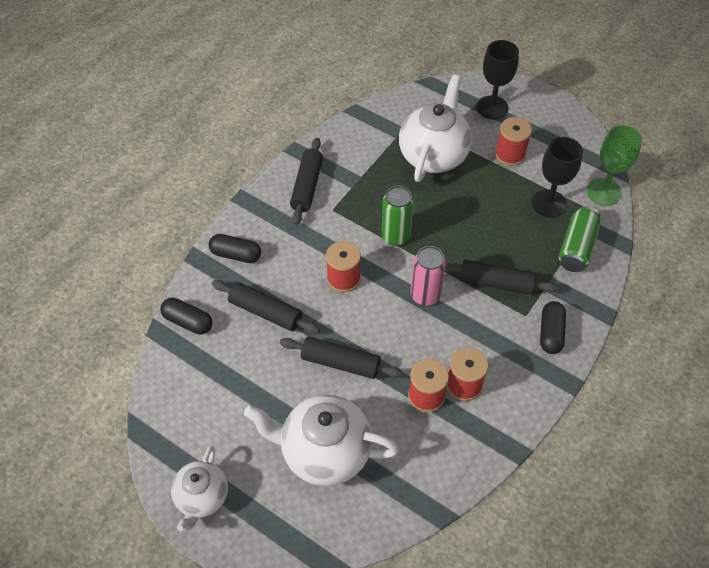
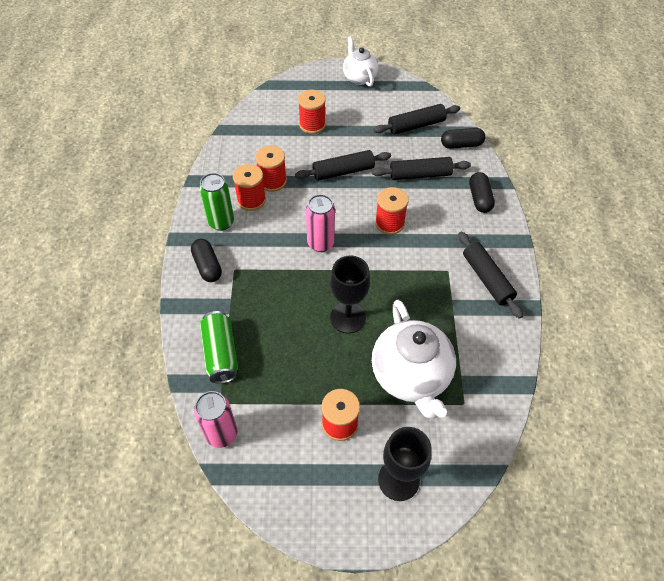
camera: 145 degrees right, 0 degrees up
(236, 254) = (479, 198): black capsule -> black capsule turned 75 degrees counterclockwise
(324, 452) = (312, 125): white teapot -> red spool
(395, 236) = (379, 276): green can -> green can (221, 222)
(496, 283) = (272, 282): black rolling pin -> black rolling pin (416, 125)
(549, 203) = (269, 386): black goblet -> black goblet (348, 317)
(603, 192) = (221, 433): green goblet -> pink can

